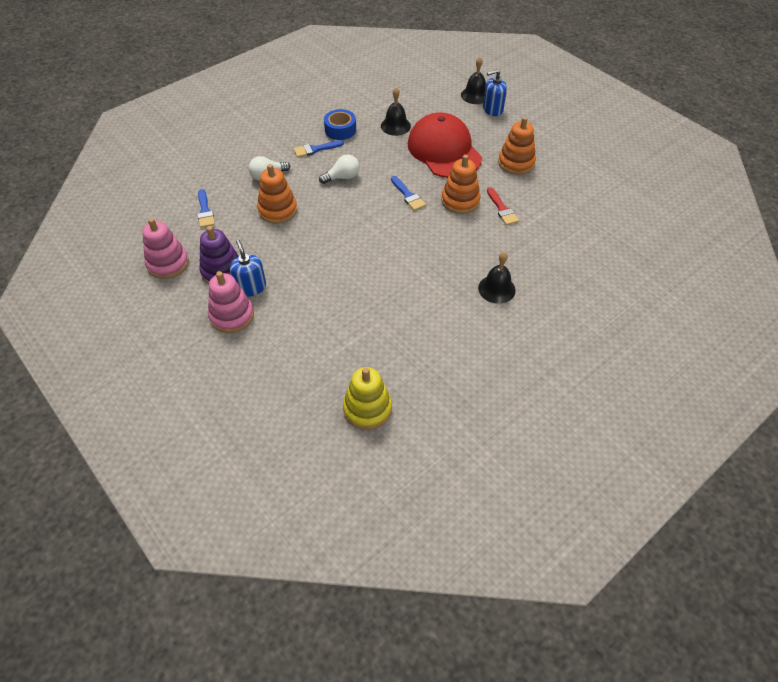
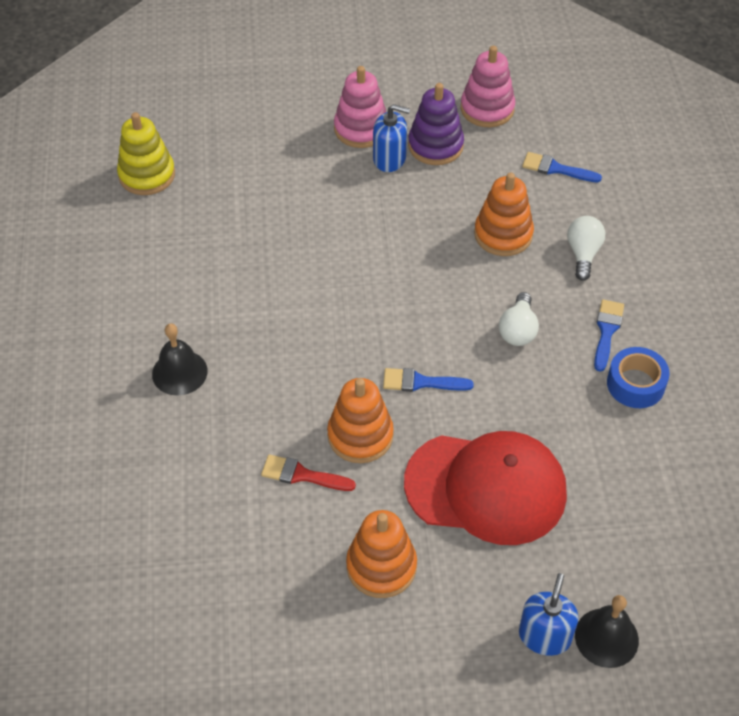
camera: 125 degrees right, 0 degrees up
(395, 126) = (596, 461): black bell -> none

